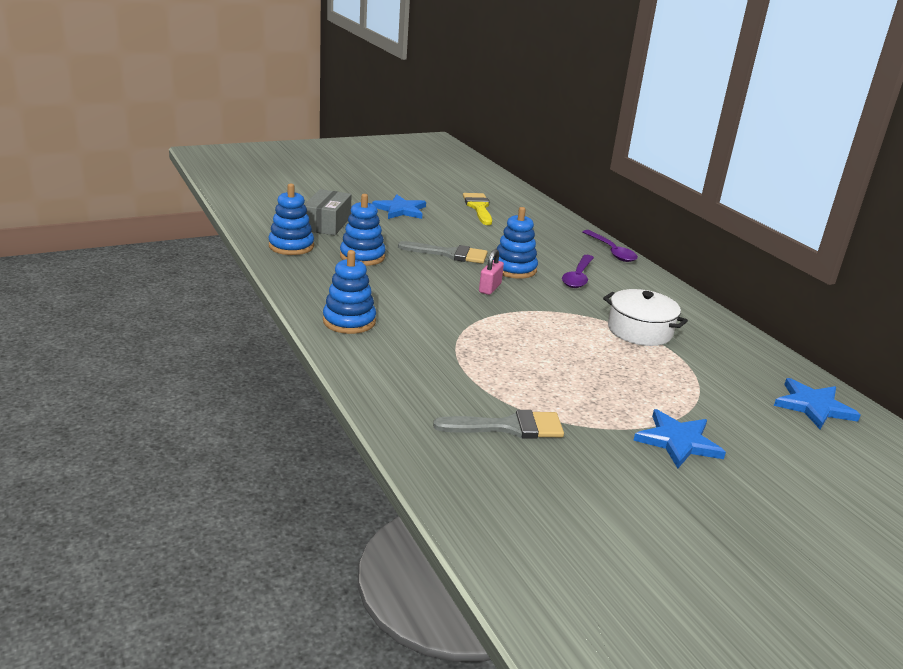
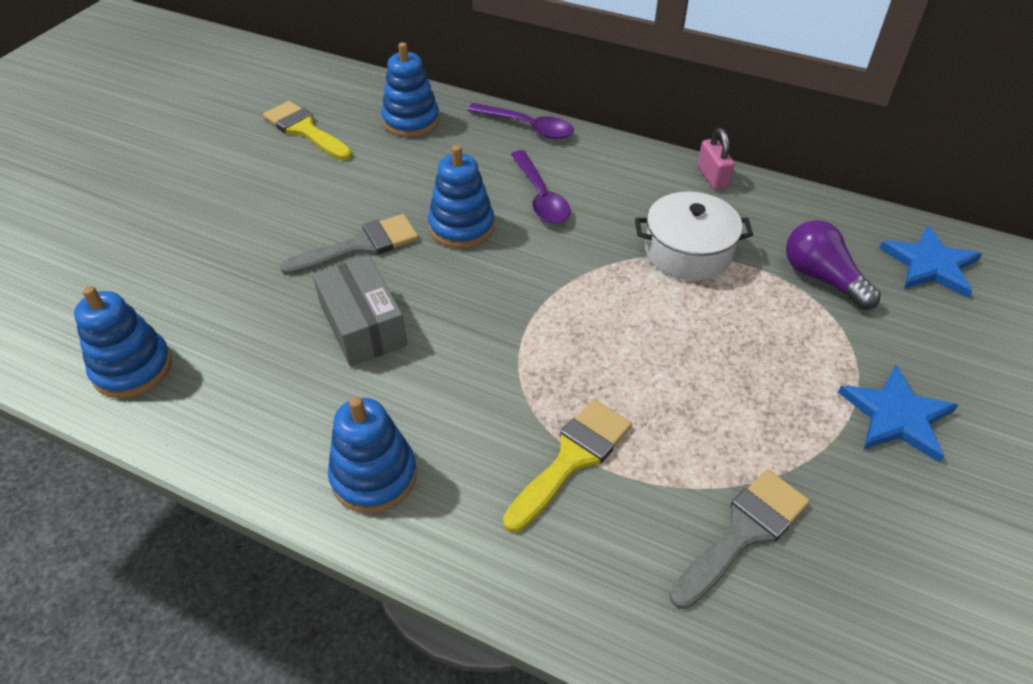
camera: 35 degrees left, 20 degrees up
(327, 224) = (136, 284): grey box -> grey box (363, 325)
(362, 256) = (256, 324): blue stacking toy -> blue stacking toy (411, 121)
(400, 210) = (211, 192): blue star -> none
(453, 362) = (572, 459): none -> yellow brush
(490, 288) = (471, 282): pink padlock -> pink padlock (712, 177)
(717, 376) = (822, 278): none -> purple light bulb

